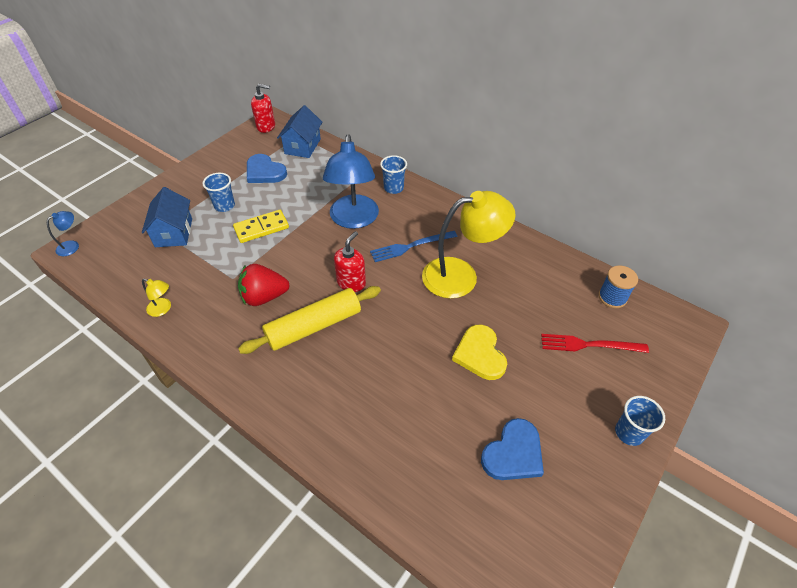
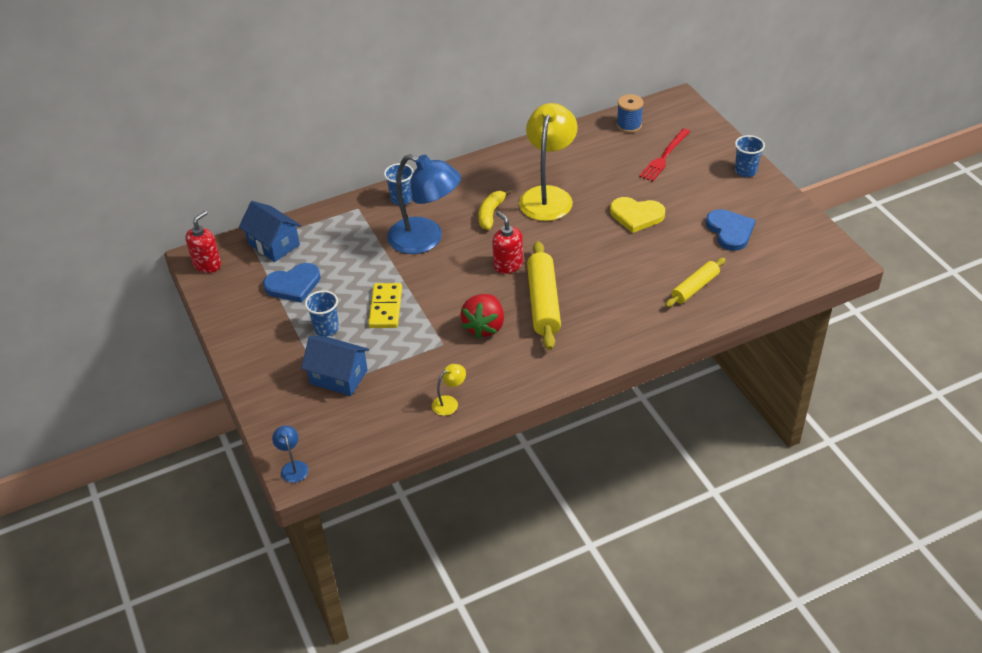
camera: 60 degrees left, 5 degrees down
(399, 450) = (695, 288): none -> yellow rolling pin
(411, 246) = (491, 214): blue fork -> yellow banana

